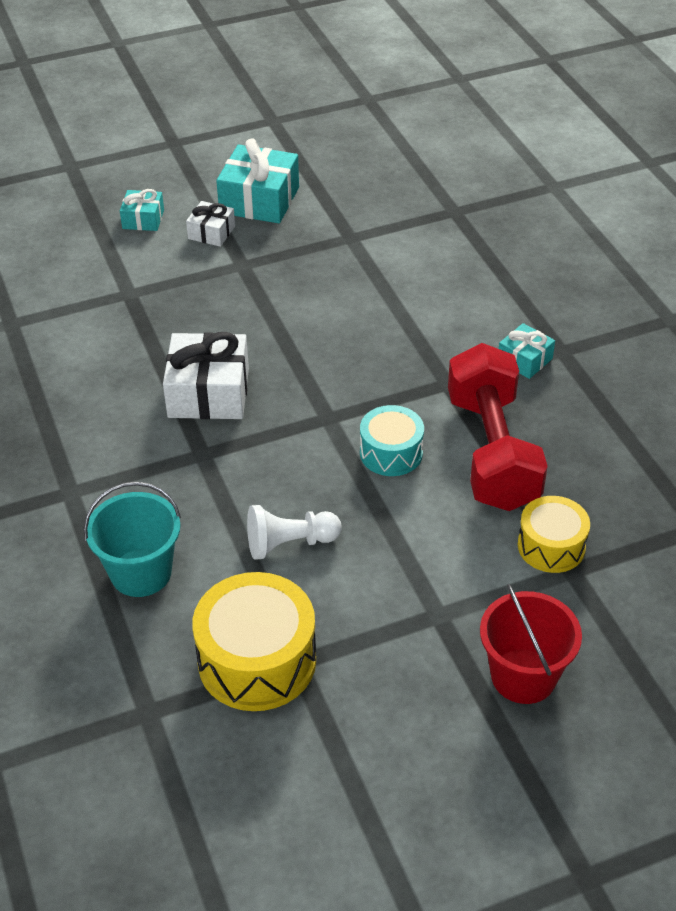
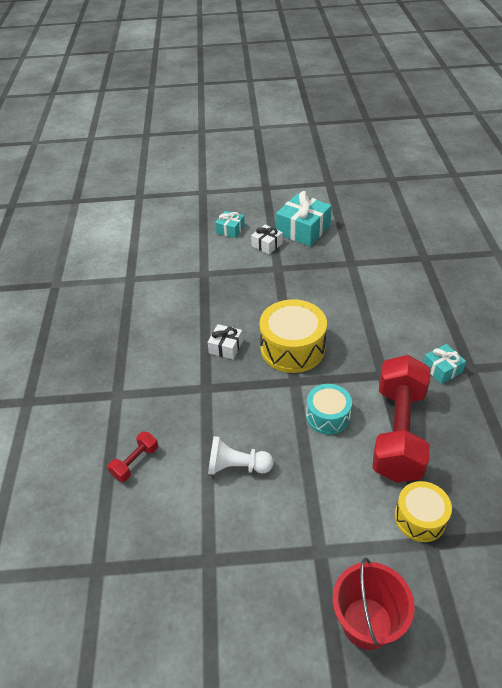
camera: 20 degrees right, 0 degrees up
(141, 572) = (135, 462): turquoise bucket -> red dumbbell
(208, 392) = (226, 347): white gift -> white gift, size x0.55
(257, 660) = (182, 550): yellow drum -> yellow drum (292, 348)

